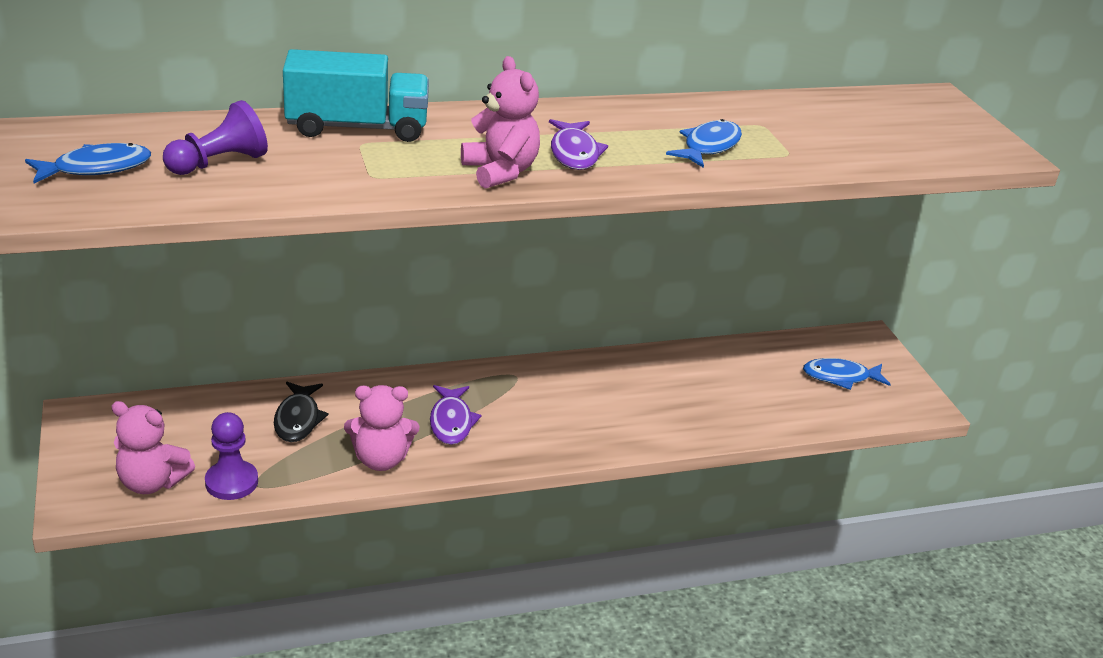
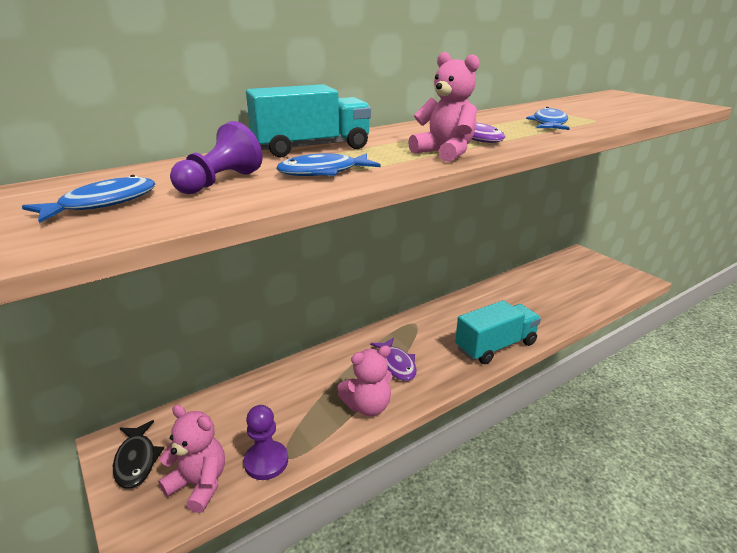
camera: 15 degrees left, 5 degrees down
(152, 482) = (199, 484): pink teddy bear -> pink teddy bear turned 150 degrees counterclockwise
(298, 419) = (290, 394): black fish -> black fish (136, 460)
(602, 436) = (495, 346): none -> turquoise truck
(840, 377) = (587, 276): blue fish -> blue fish (323, 172)

